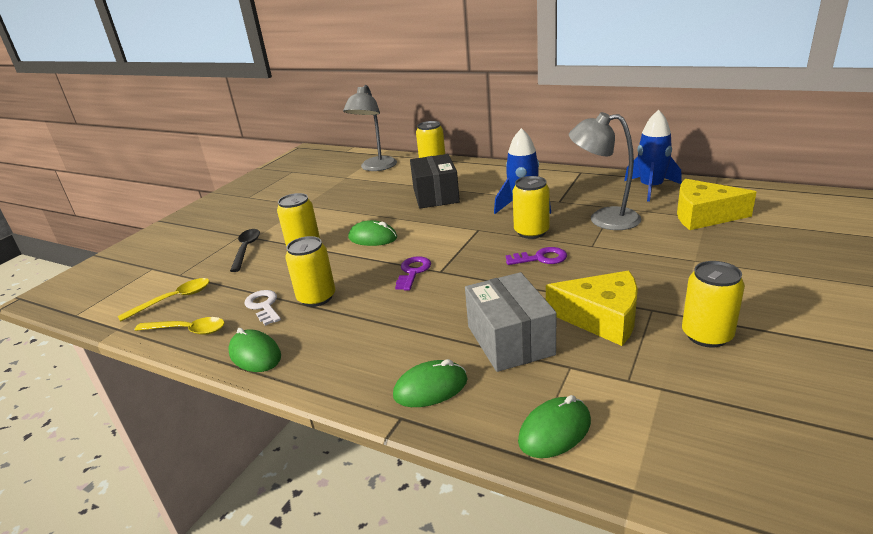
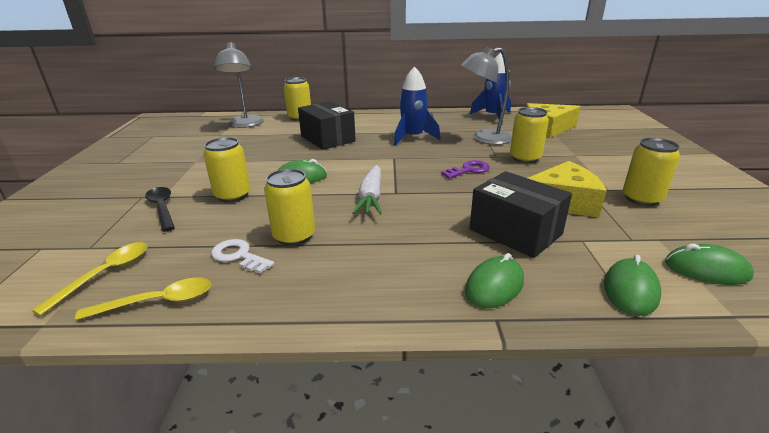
camera: 30 degrees left, 0 degrees up
(255, 355) = (276, 305): green mouse -> green mouse (706, 269)
(413, 272) = (371, 197): purple key -> white carrot
(510, 340) = (515, 232): grey box -> black box
(531, 232) = (440, 154): yellow can -> yellow can (525, 158)

